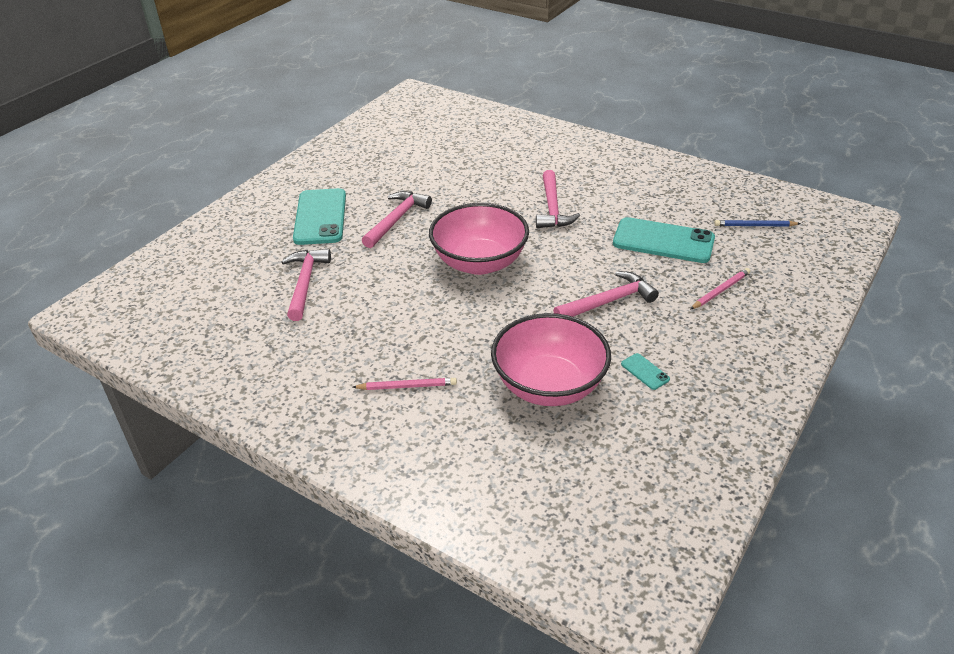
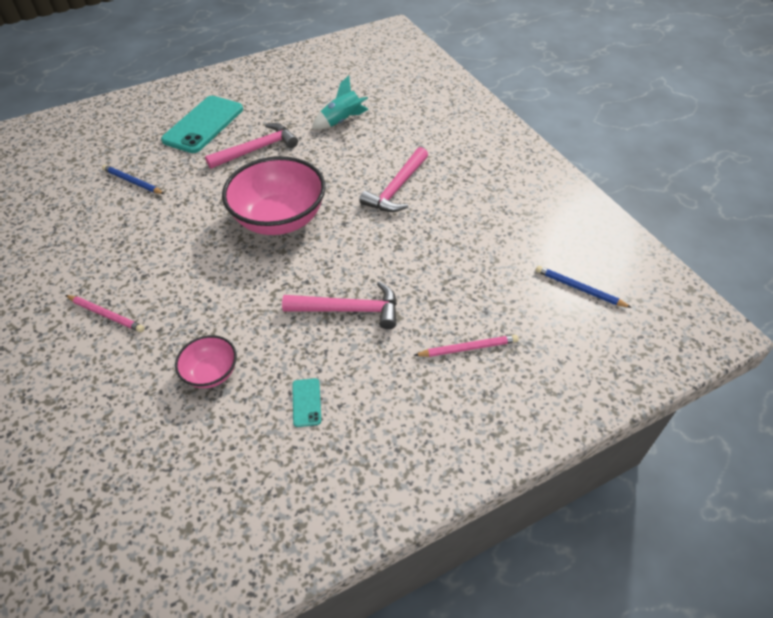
camera: 30 degrees right, 10 degrees up
(305, 283) = (133, 182): pink hammer -> blue pencil
(449, 175) = (342, 121): none -> turquoise rocket
(549, 385) = (211, 373): pink bowl -> pink bowl, size x0.49
(663, 241) = (466, 266): turquoise phone -> none

